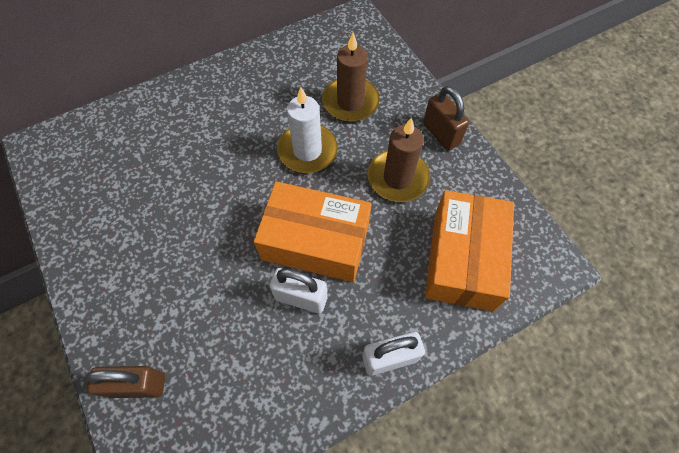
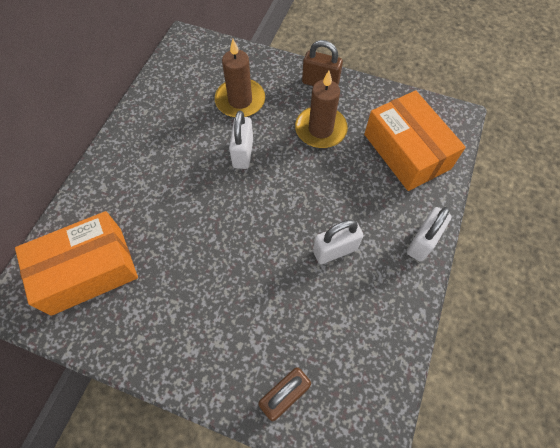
camera: 40 degrees left, 0 degrees up
(307, 150) = (243, 153): white candle -> white padlock
(315, 241) = (308, 208): orange box -> orange box (87, 270)

